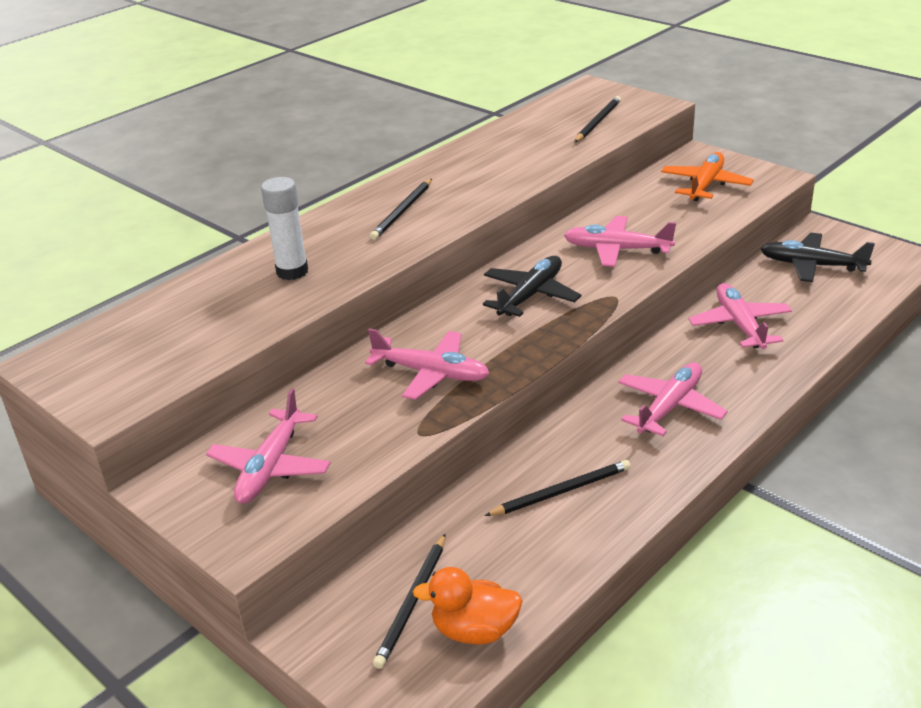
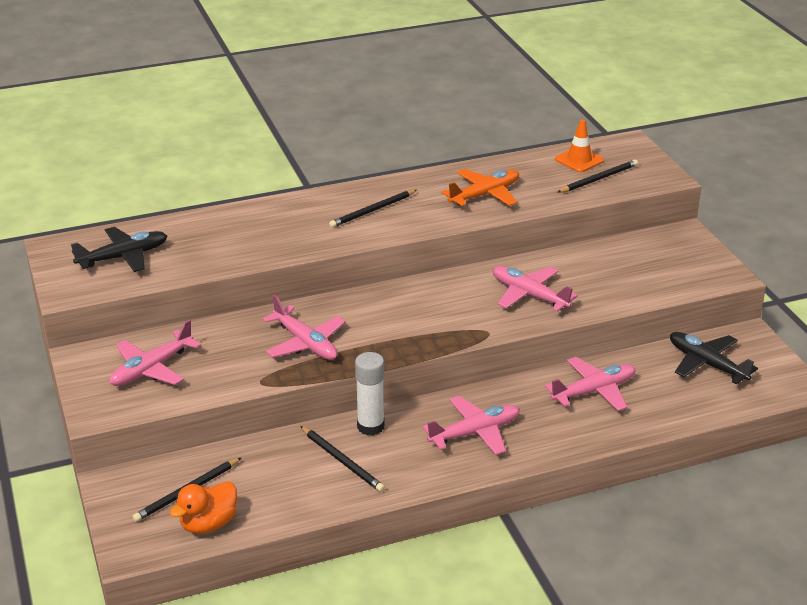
camera: 25 degrees right, 0 degrees up
(292, 272) = (255, 234): white glue stick -> white glue stick (370, 426)
(474, 630) = (208, 524): orange duck -> orange duck turned 75 degrees counterclockwise
(530, 295) = (428, 309): black plane -> black plane (123, 257)
(561, 112) = (579, 160): none -> orange traffic cone
(561, 491) = (342, 461): black pencil -> black pencil turned 45 degrees clockwise
(705, 185) = (659, 263): orange plane -> orange plane (484, 195)
(740, 325) = (593, 391): pink plane -> pink plane turned 45 degrees clockwise

